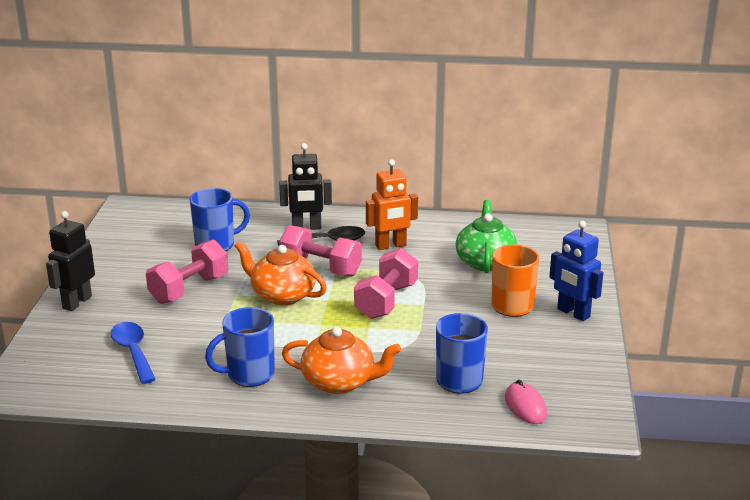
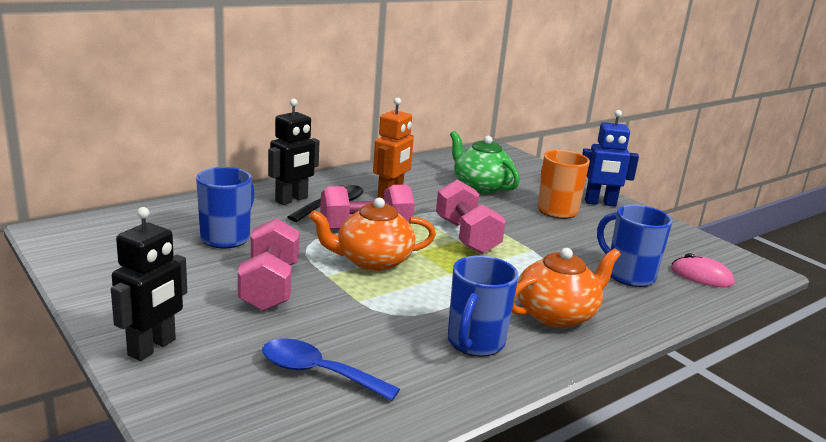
camera: 45 degrees left, 5 degrees down
(76, 302) = (152, 347): black robot -> black robot turned 135 degrees counterclockwise

